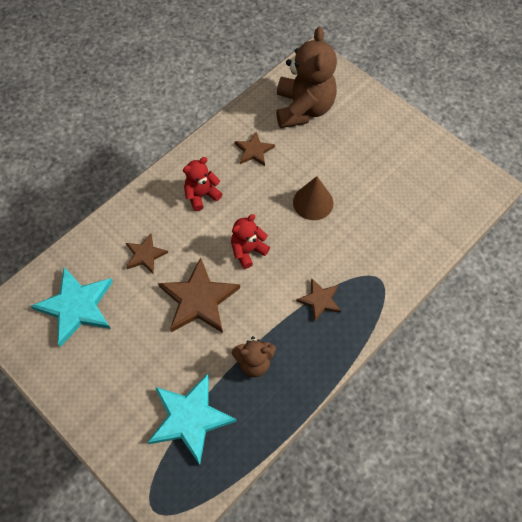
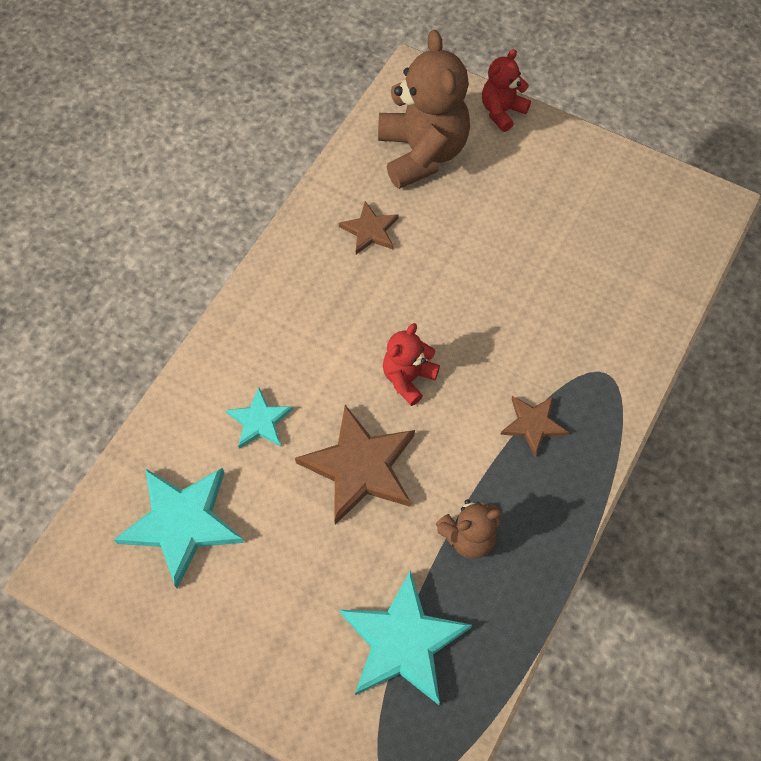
camera: 15 degrees left, 0 degrees up
(145, 255) = (259, 421): brown star -> turquoise star
(202, 195) = (314, 313): red teddy bear -> red teddy bear (502, 111)
(313, 202) = (479, 286): brown cone -> none

